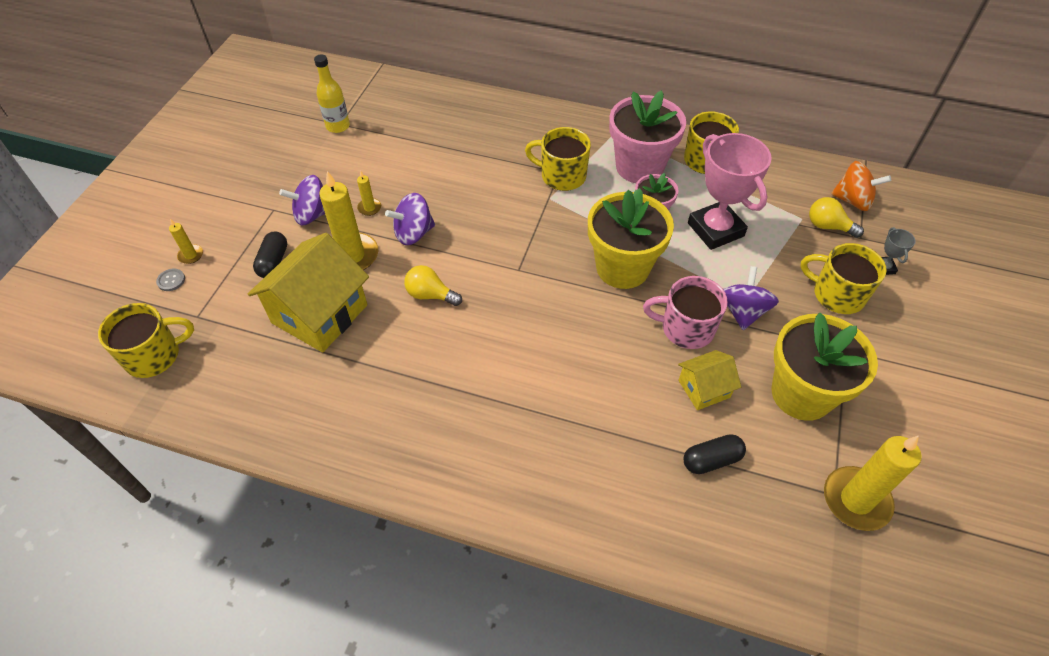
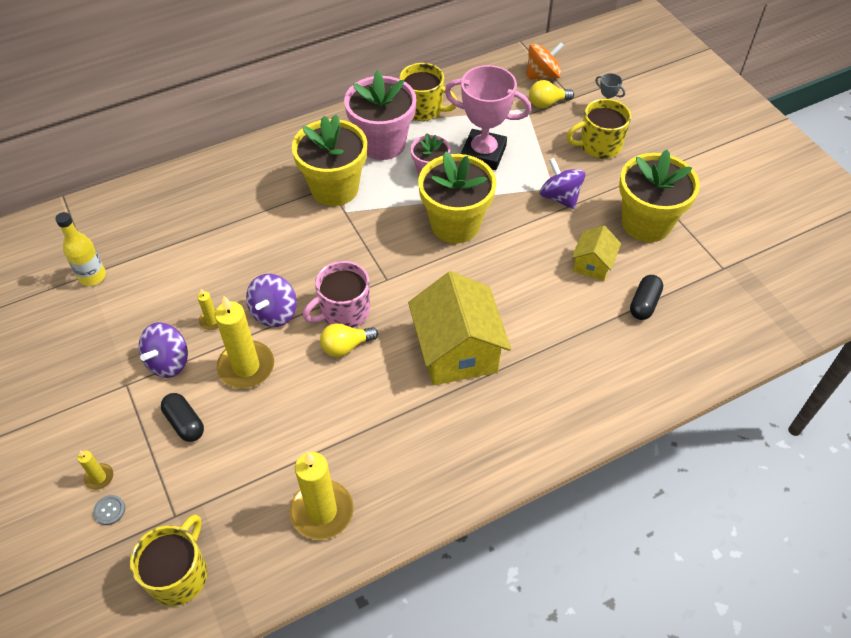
camera: 45 degrees left, 0 degrees up
(319, 314) = (278, 428): yellow house -> yellow house (457, 351)
(562, 176) = (334, 188): yellow mug -> yellow flower pot
(686, 328) = (540, 234): pink mug -> pink mug (343, 311)
(856, 500) = (736, 262): yellow candle -> yellow candle (322, 511)

